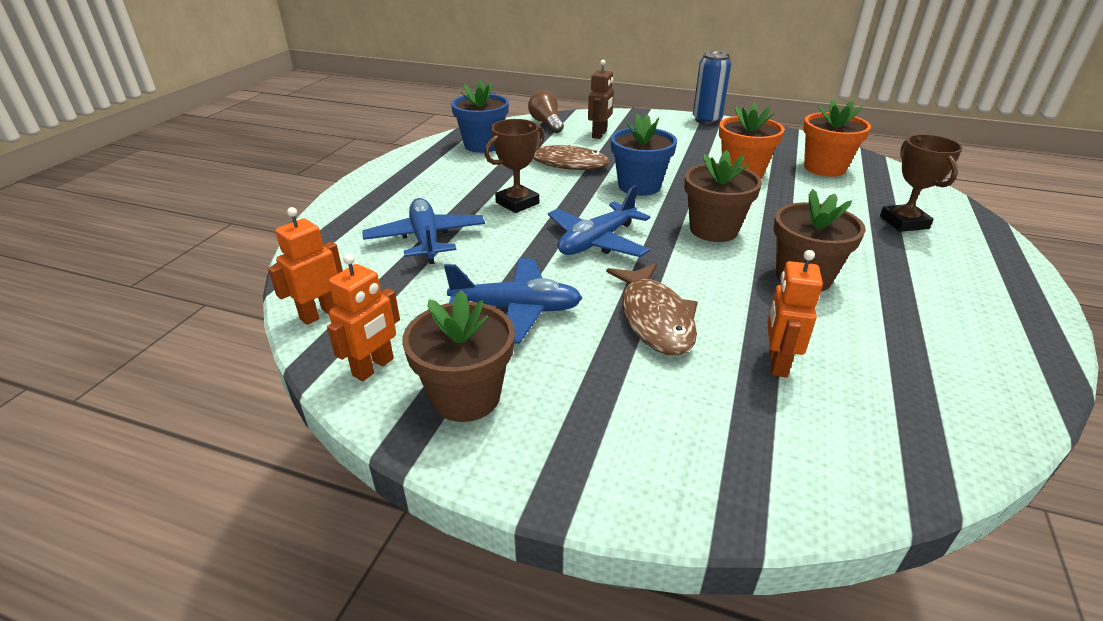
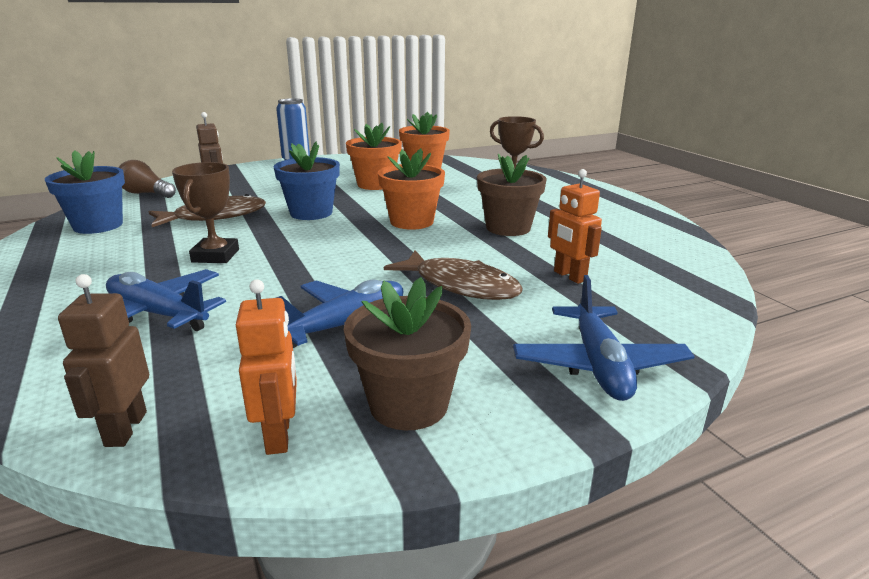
camera: 45 degrees left, 10 degrees down
(320, 314) = (125, 429): orange robot -> brown robot
(597, 241) = (337, 257): blue plane -> blue plane (598, 365)
(713, 230) = (411, 222): brown flower pot -> orange flower pot

